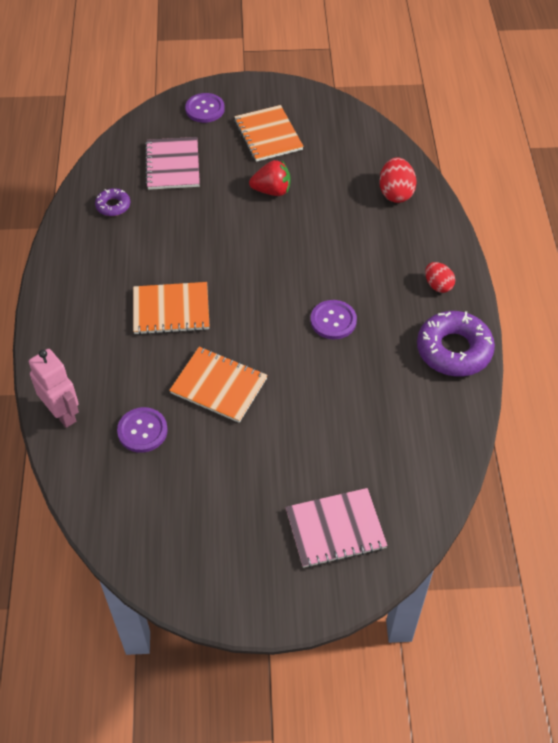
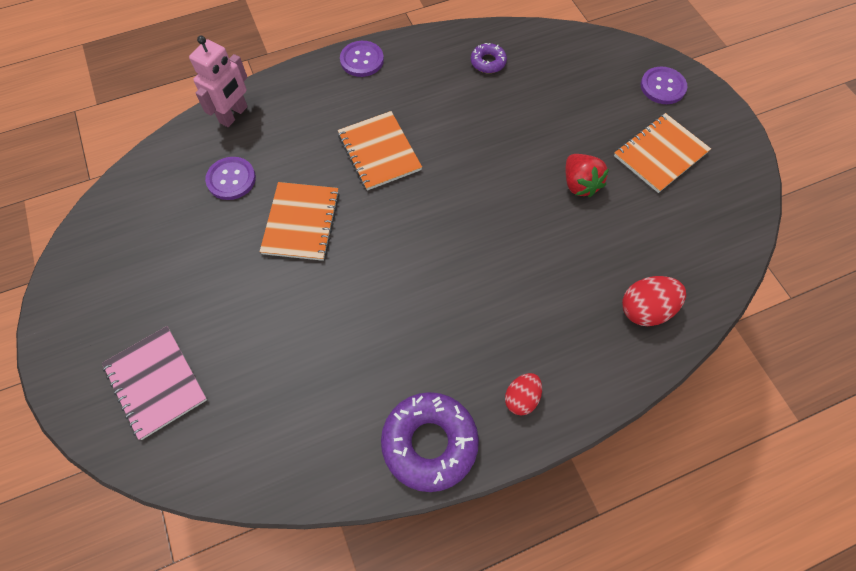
camera: 70 degrees right, 10 degrees up
(173, 165) = (567, 88): pink notebook -> none
(333, 321) = (422, 300): purple button -> purple button (362, 60)

